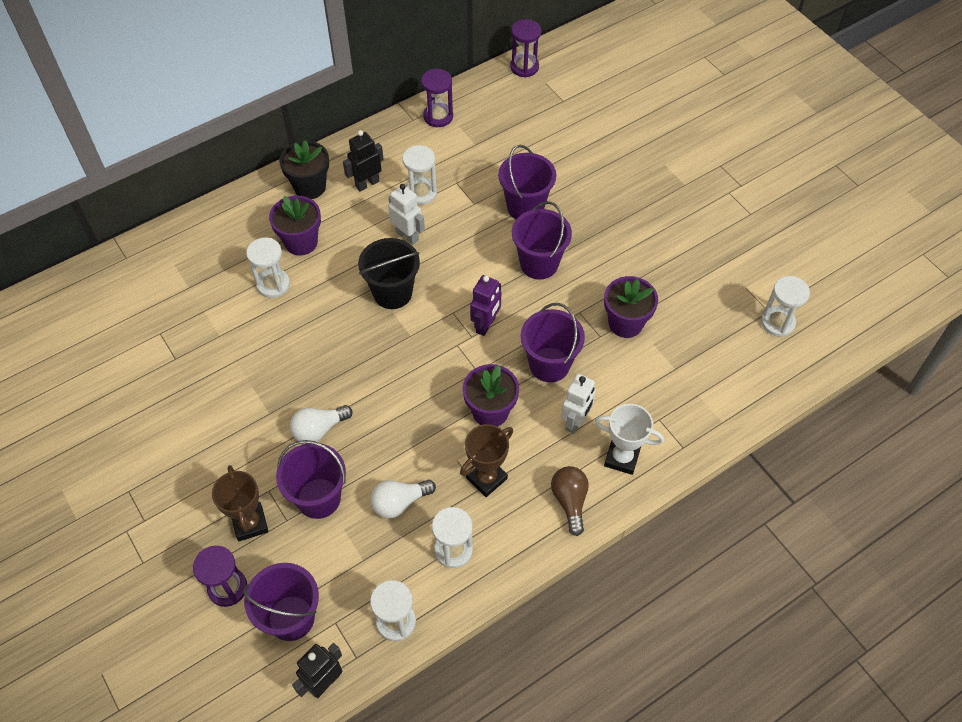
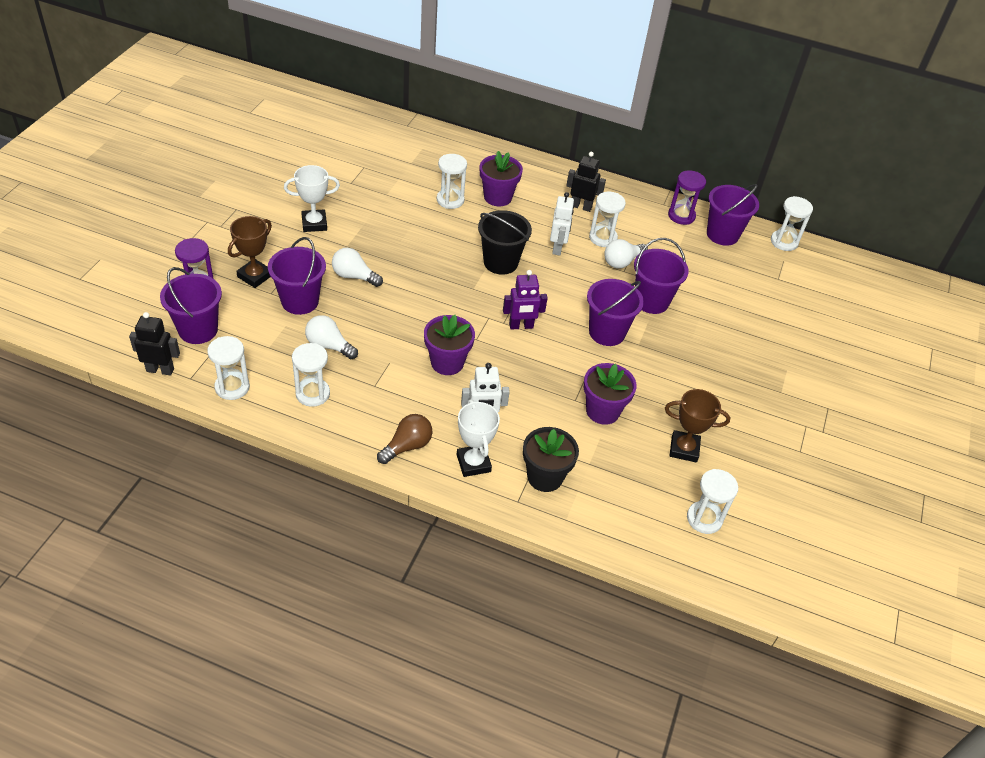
camera: 50 degrees right, 10 degrees down
(212, 426) = (314, 223): none -> white trophy
(310, 187) = (548, 180): black flower pot -> black flower pot (545, 477)
(462, 198) = (622, 262): none -> white light bulb
(486, 478) = (388, 386): brown trophy -> brown trophy (684, 449)
(524, 67) = (784, 242): purple hourglass -> white hourglass
(549, 364) = (520, 379): purple bucket -> purple bucket (722, 234)

